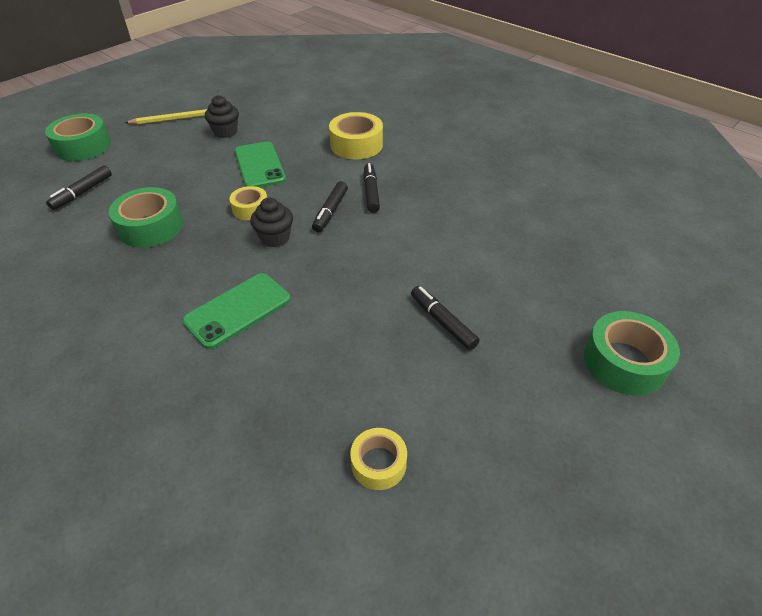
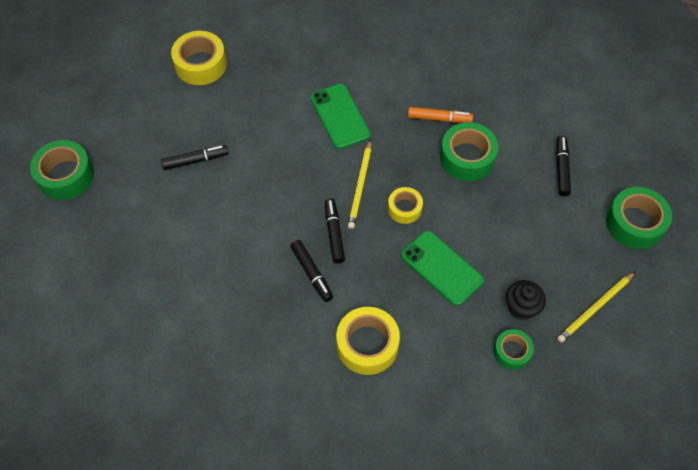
camera: 155 degrees right, 15 degrees up
(135, 269) = (439, 119): none -> orange marker
(238, 310) = (340, 116): green phone -> green phone turned 45 degrees counterclockwise
(257, 117) = (512, 352): none -> green tape
(275, 238) = (360, 186): black cupcake -> yellow pencil
(378, 463) = (201, 64): yellow tape -> yellow tape, size x1.67
(443, 322) = (195, 160): black marker -> black marker turned 45 degrees counterclockwise

